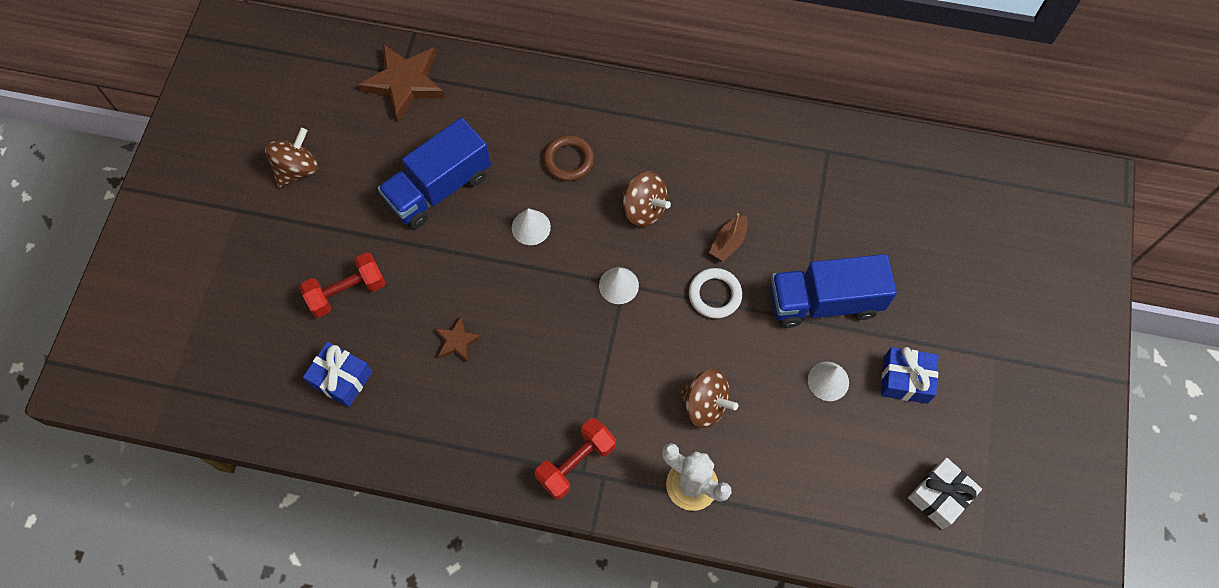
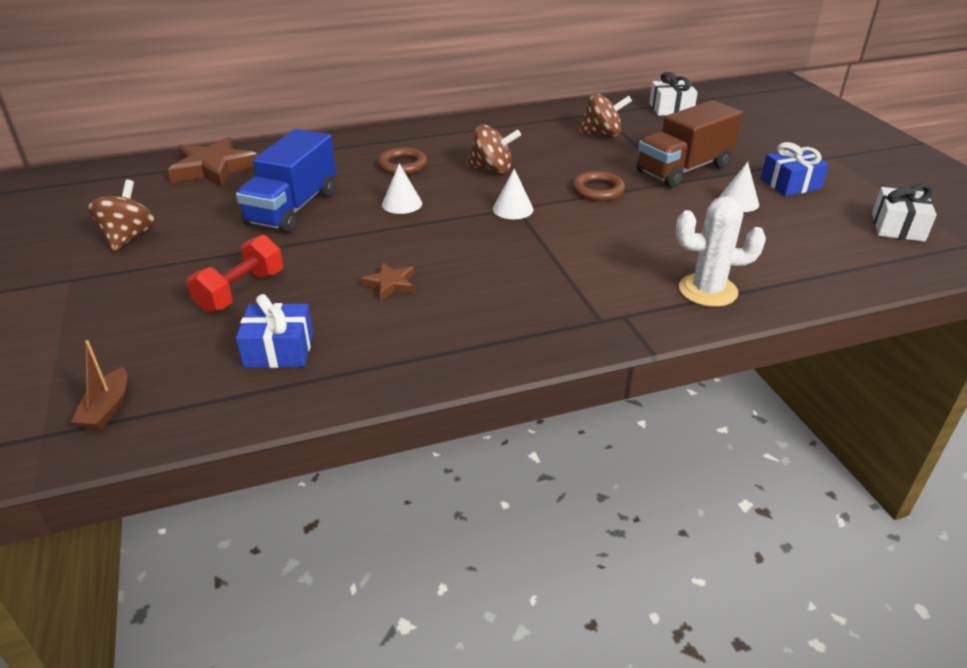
camera: 30 degrees left, 30 degrees down
(576, 463) = (588, 316): red dumbbell -> none
(705, 405) = (661, 244): brown spinning top -> brown spinning top (602, 134)
(715, 295) = (598, 190): white ring -> brown ring
(728, 242) = (578, 165): brown boat -> brown boat (107, 409)
(824, 301) = (684, 169): blue truck -> brown truck
(911, 179) = (671, 108): none -> white gift

